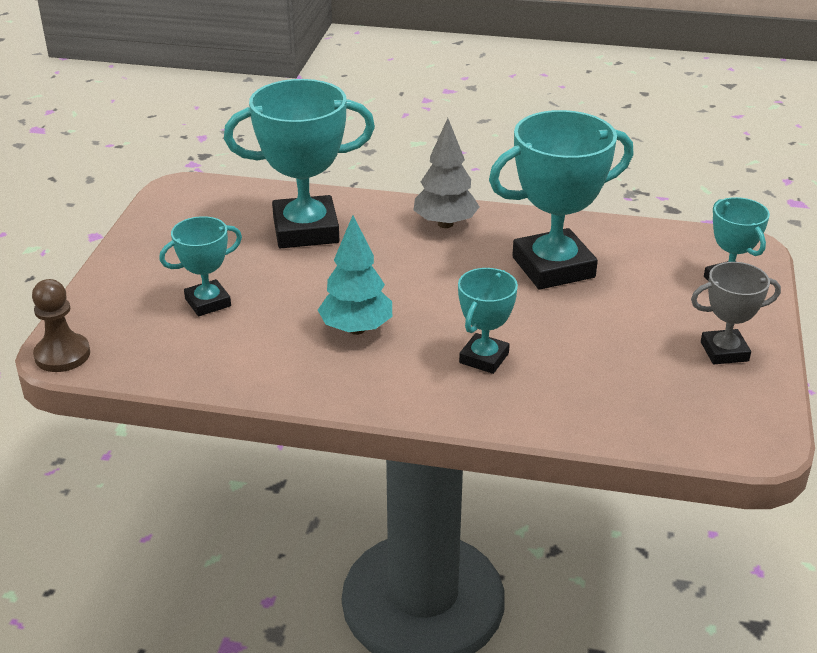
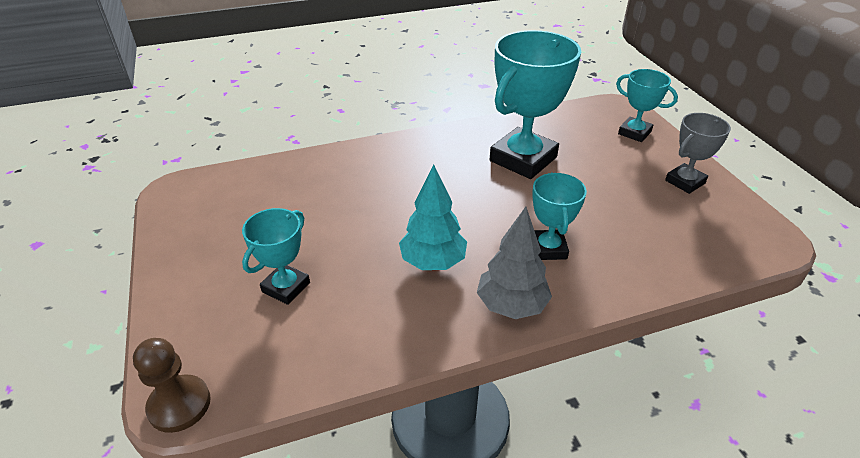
camera: 30 degrees left, 5 degrees up
(305, 230) = (317, 191): turquoise trophy -> none
(445, 224) = (419, 151): grey tree -> grey tree (511, 305)

